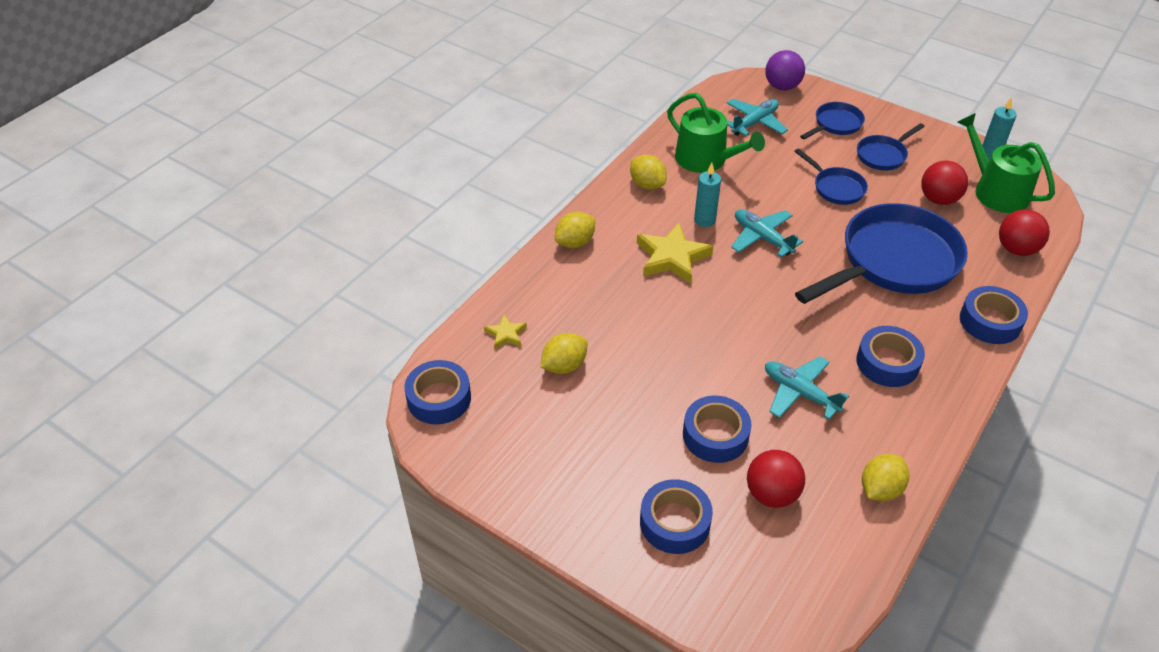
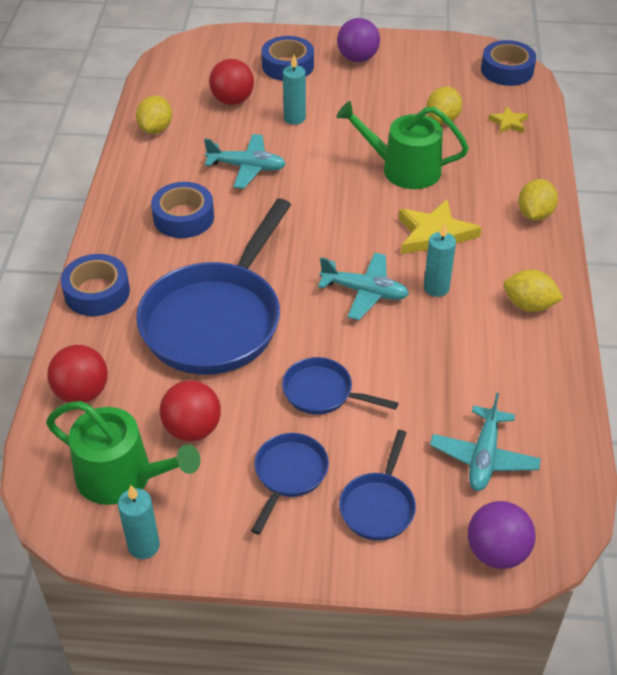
camera: 150 degrees right, 0 degrees up
(583, 494) = (357, 58): none -> purple ball
(706, 160) = (496, 367): green watering can -> green watering can (403, 169)
(715, 435) = (294, 118): blue tape -> turquoise candle

